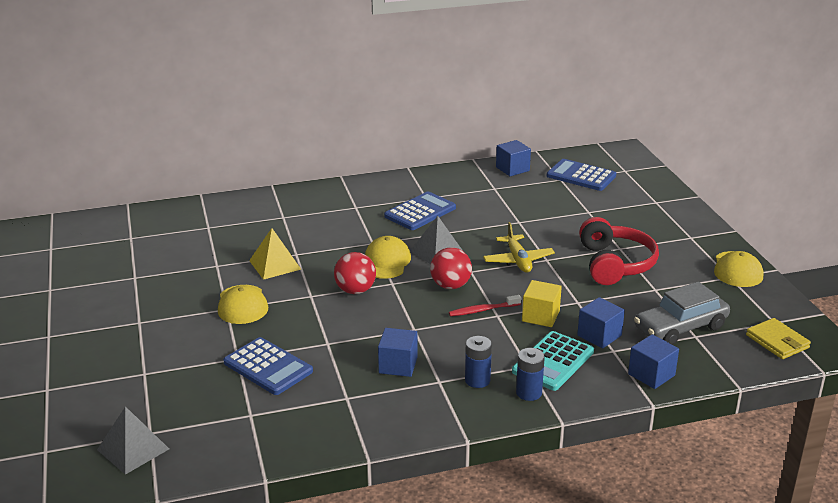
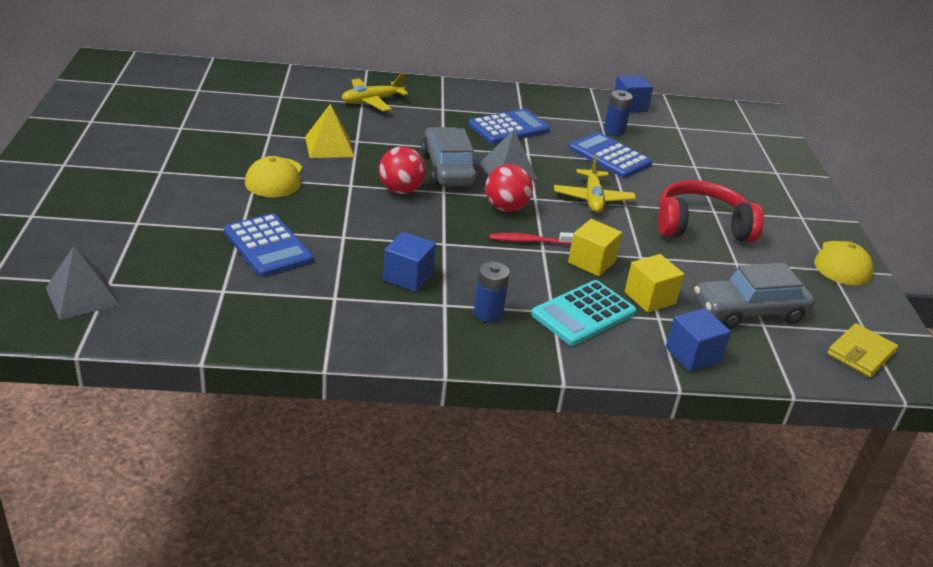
camera: 10 degrees right, 5 degrees up
(291, 214) = (372, 101): none -> yellow plane
(386, 262) = (448, 169): yellow cap -> grey car
(529, 393) = (540, 341): blue battery -> blue battery (614, 130)
(581, 176) = (702, 128): blue calculator -> blue calculator (609, 156)
(599, 335) = (650, 298): blue cube -> yellow cube
(615, 264) = (701, 226): red headphones -> red headphones turned 105 degrees counterclockwise
(777, 341) = (861, 353): yellow wallet -> yellow wallet turned 60 degrees clockwise

